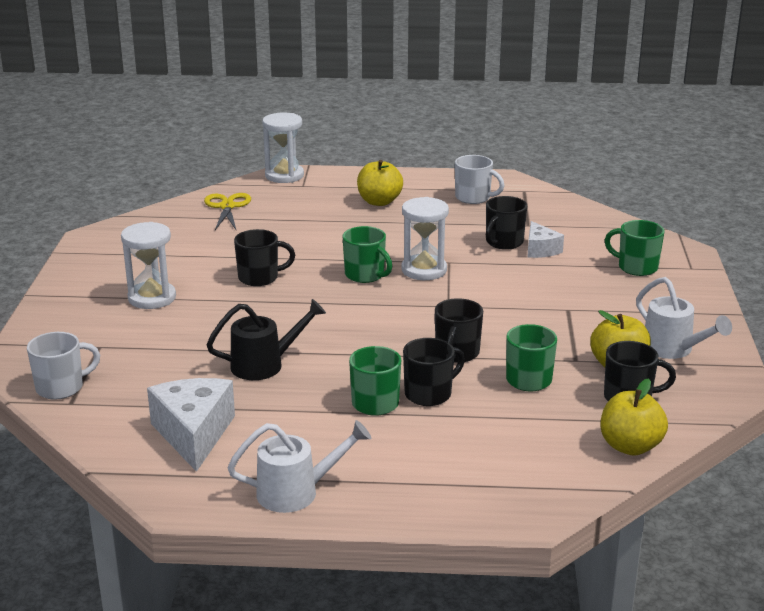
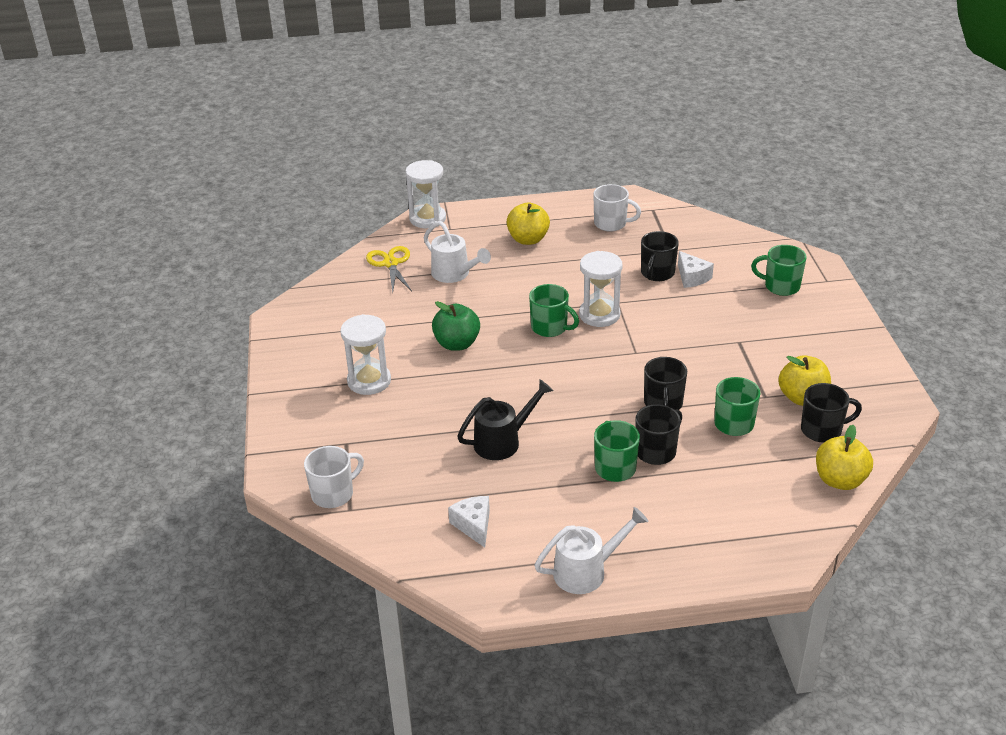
camera: 10 degrees left, 10 degrees up
(194, 434) = (473, 525): white cheese -> white cheese, size x0.58
(260, 278) = (457, 344): black mug -> green apple
(673, 349) = (841, 373): white watering can -> white watering can (454, 274)

